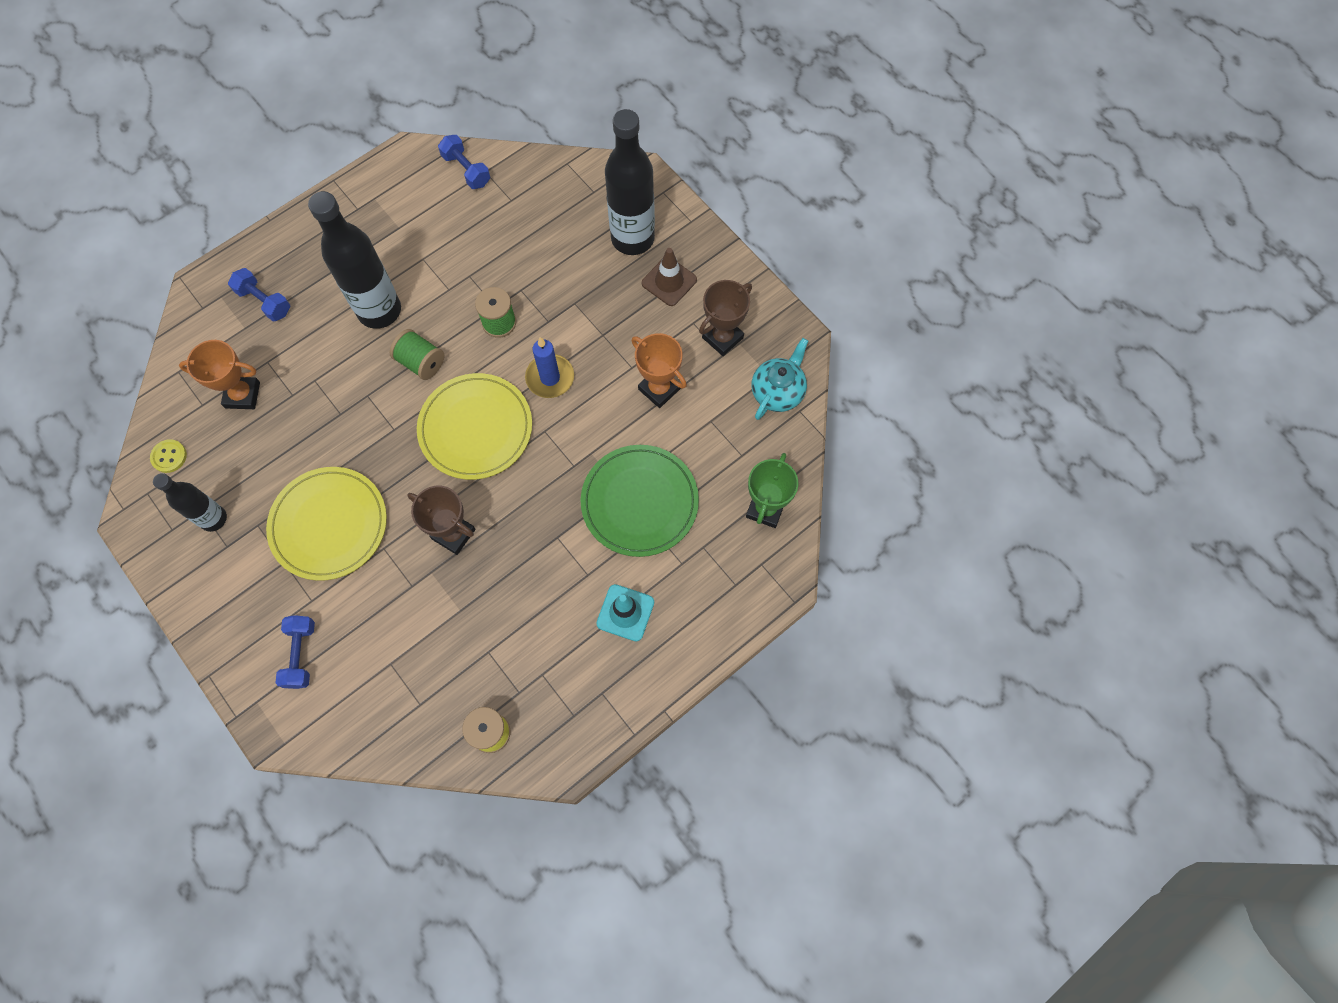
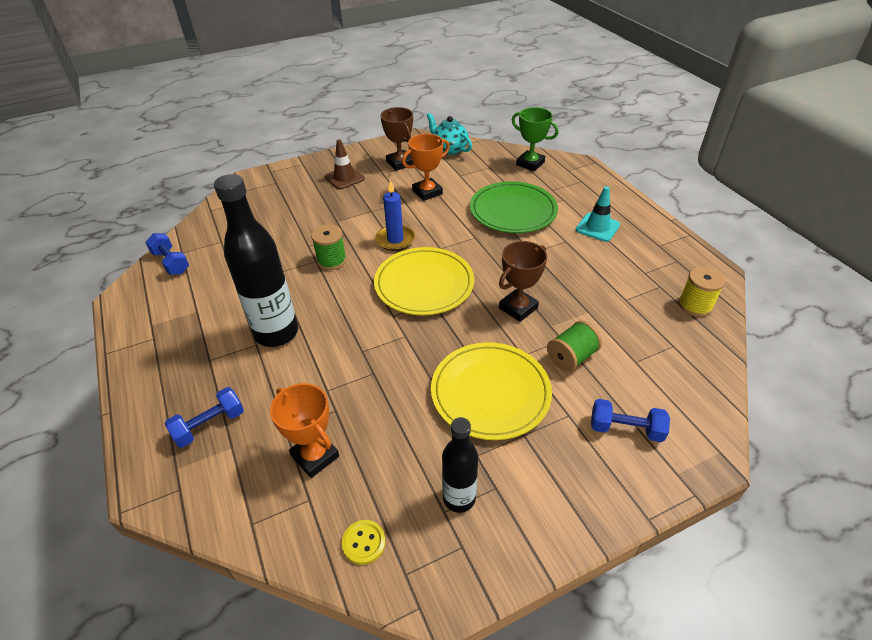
camera: 75 degrees left, 25 degrees down
(242, 395) = (315, 456): orange trophy -> orange trophy turned 60 degrees counterclockwise
(421, 362) = (345, 311): green spool -> green spool (571, 357)
(466, 170) = (171, 262): blue dumbbell -> blue dumbbell turned 75 degrees clockwise
(632, 238) = (299, 188): black bottle -> none

